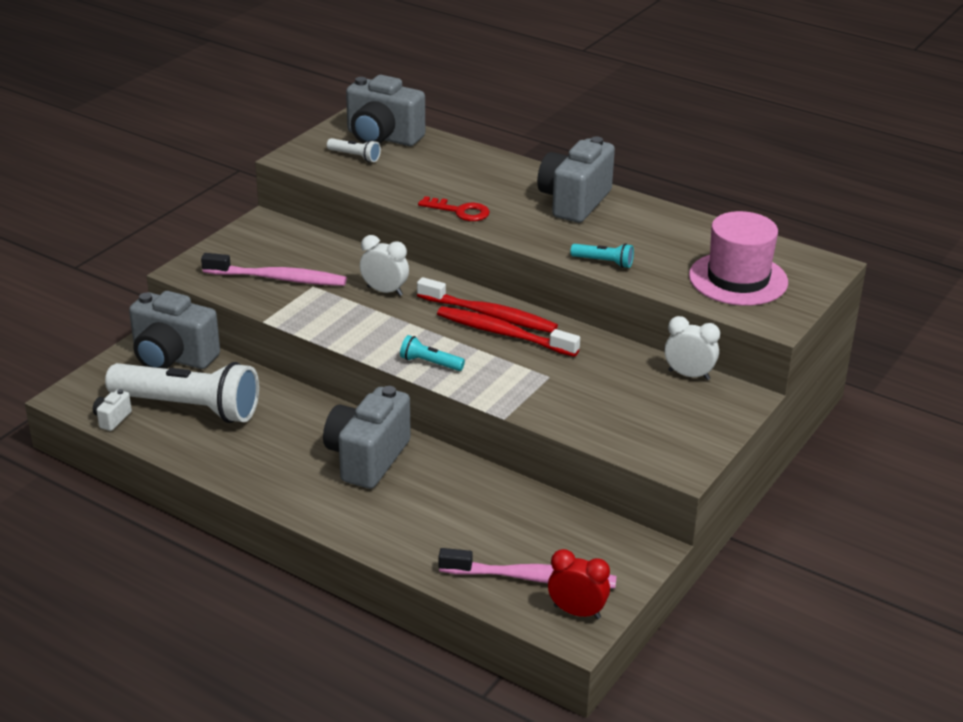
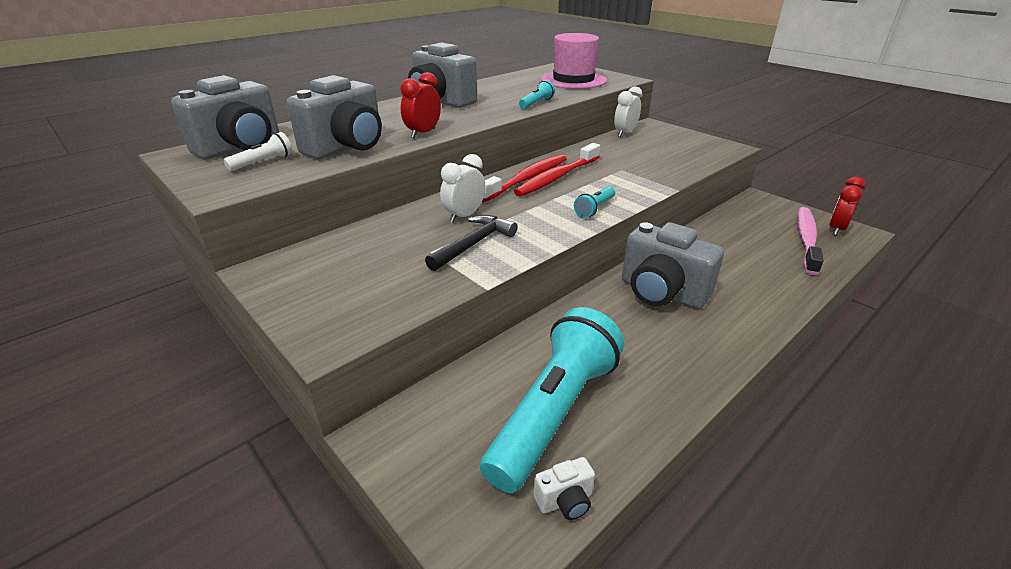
camera: 75 degrees left, 0 degrees up
(112, 419) = (565, 501): white camera -> white camera turned 60 degrees counterclockwise
(172, 358) = (435, 420): grey camera -> grey camera (347, 148)
(188, 407) = (554, 412): white flashlight -> turquoise flashlight
(278, 278) = (400, 271): pink toothbrush -> none
(332, 304) = (473, 244): none -> black hammer
(460, 211) = (423, 133): red key -> red clock

